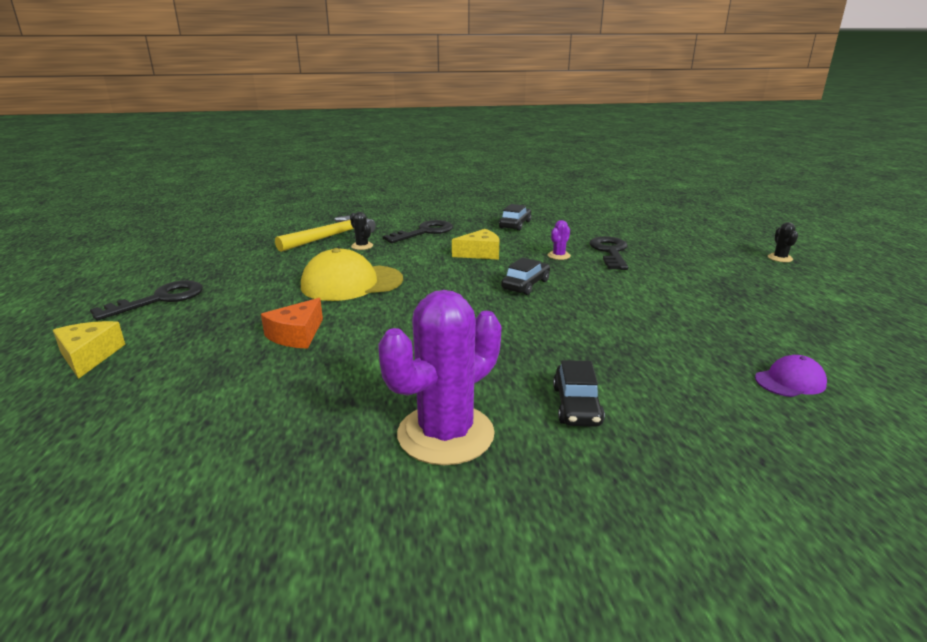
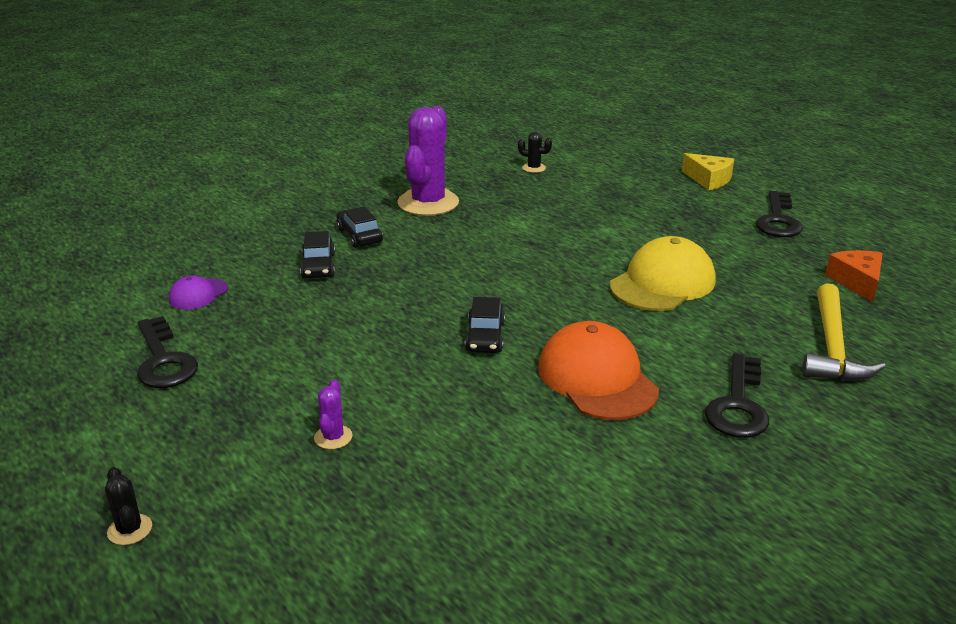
camera: 150 degrees right, 5 degrees up
(296, 335) = (611, 226): orange cheese -> orange cheese (857, 282)
(362, 246) = (759, 342): black cactus -> black cactus (534, 168)
(480, 253) = (597, 378): yellow cheese -> orange cap
(515, 225) = (635, 486): black car -> black car (318, 266)
(559, 256) = (489, 410): purple cactus -> purple cactus (333, 437)
(610, 252) = (420, 448): black key -> black key (164, 360)

